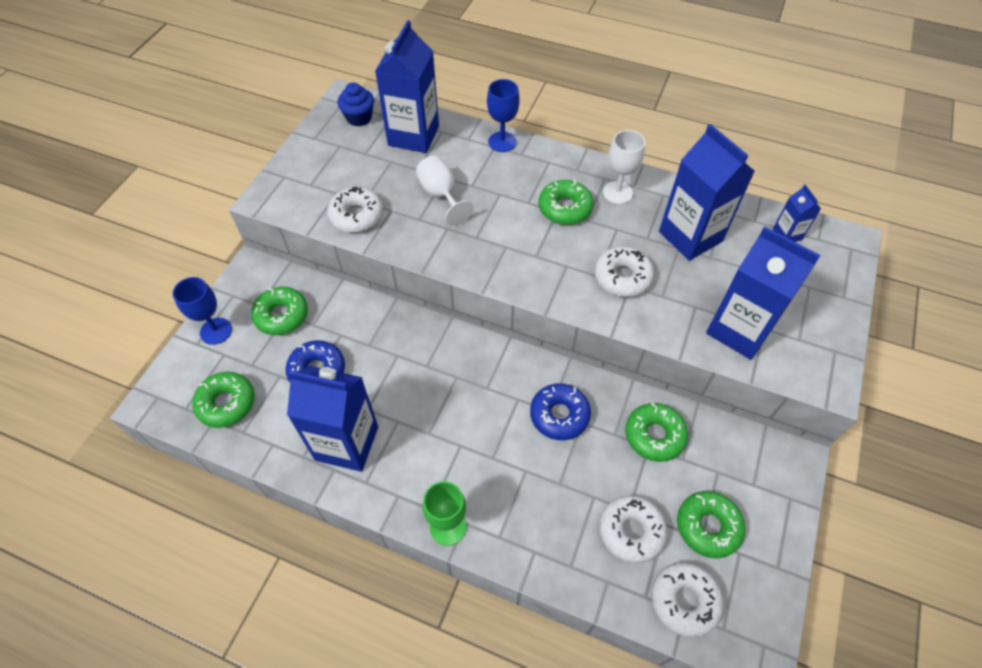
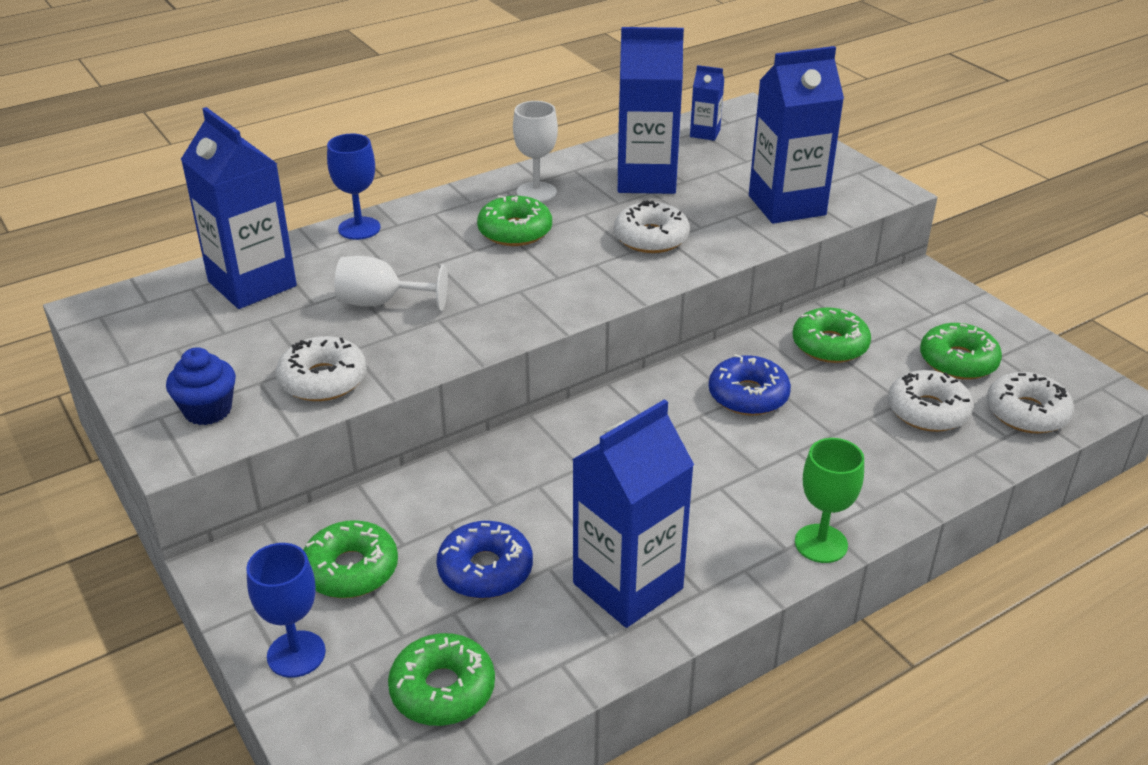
camera: 55 degrees left, 20 degrees down
(359, 118) = (152, 313): blue cupcake -> blue cupcake (208, 410)

